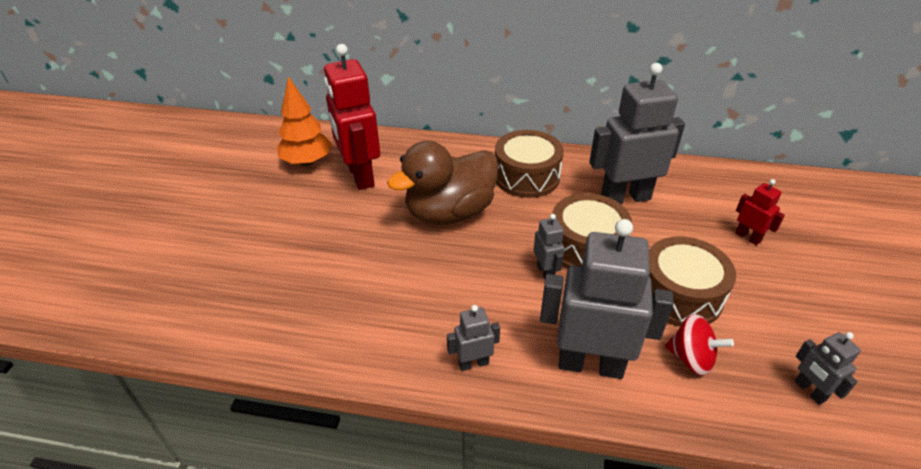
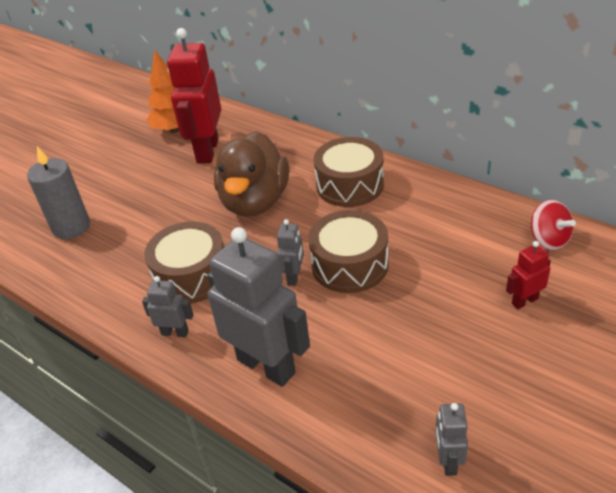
camera: 30 degrees right, 0 degrees up
(264, 289) = (71, 227): none -> grey candle
(450, 212) = (255, 202): brown duck -> brown duck turned 75 degrees counterclockwise
(625, 198) = (428, 228): grey robot -> none
(679, 295) = (400, 334): brown drum -> brown drum (191, 275)
(691, 358) = (359, 392): red spinning top -> red spinning top (548, 240)
(748, 237) = (524, 301): red robot -> red robot turned 105 degrees counterclockwise

